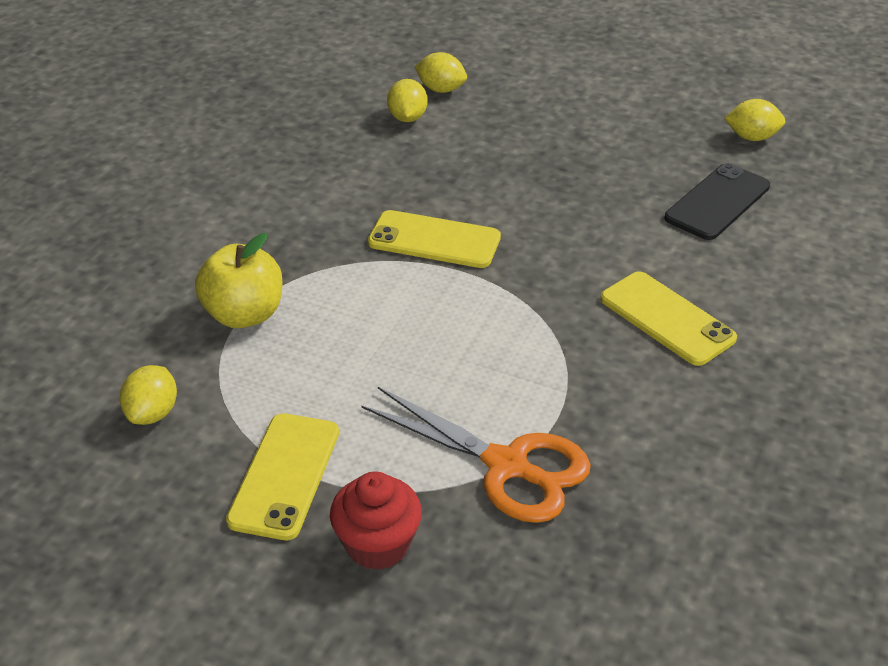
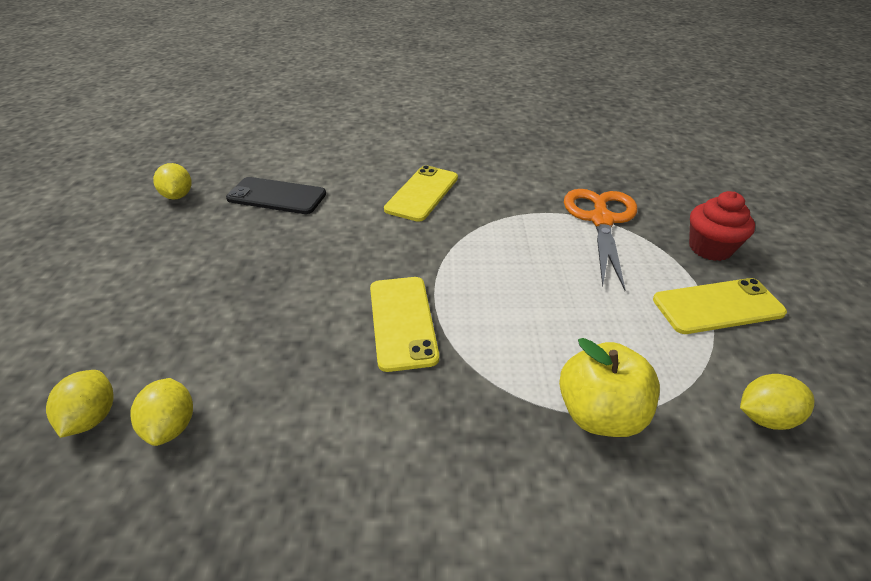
camera: 115 degrees left, 0 degrees up
(407, 118) = (172, 426): yellow lemon -> yellow lemon turned 75 degrees counterclockwise

